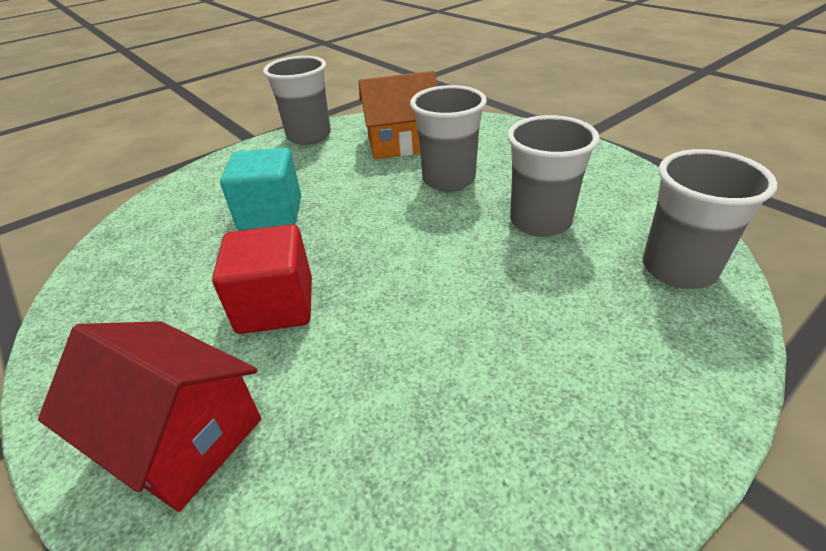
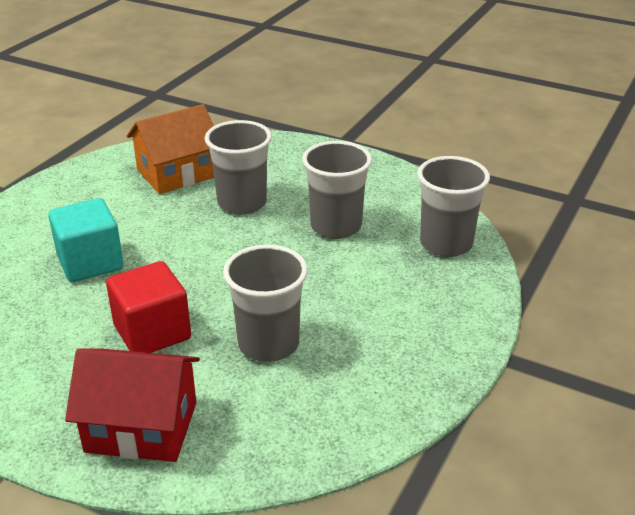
camera: 25 degrees left, 5 degrees down
(309, 136) = (72, 179): grey cup -> grey cup (268, 344)

